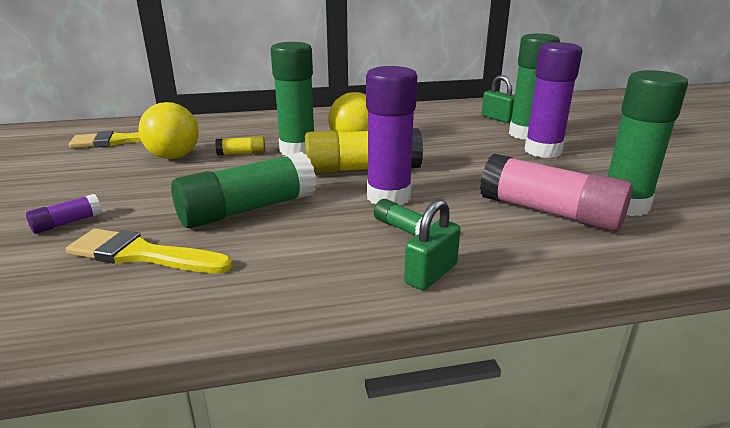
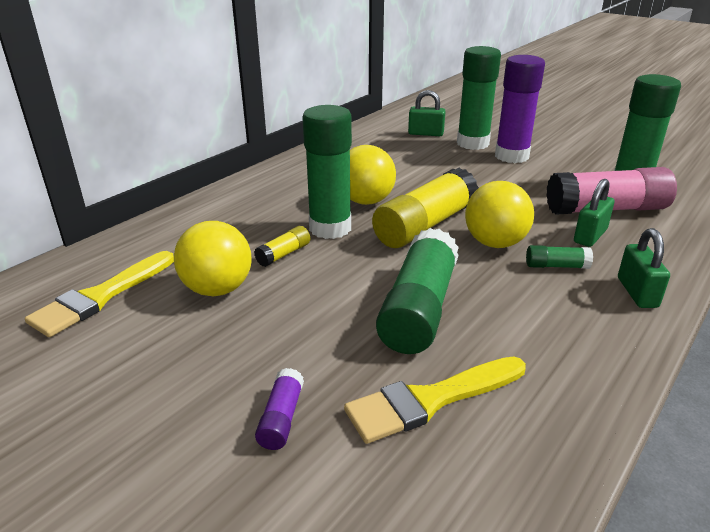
camera: 40 degrees left, 5 degrees up
(388, 197) = (495, 243): purple glue stick -> yellow ball
(484, 223) = (590, 236): none -> green padlock

